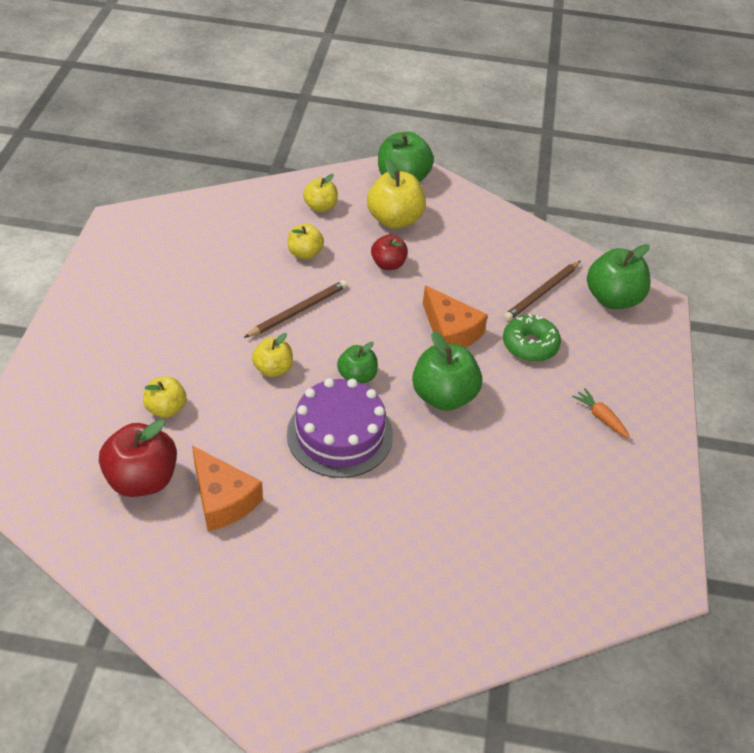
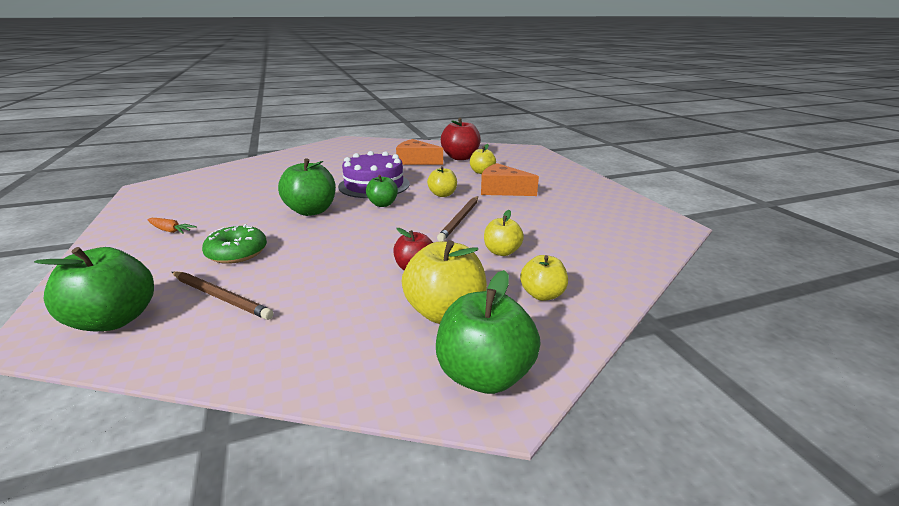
camera: 155 degrees right, 20 degrees down
(450, 331) = (321, 241): orange cheese -> orange cheese (502, 190)
(542, 293) = (221, 297): brown pencil -> brown pencil turned 105 degrees clockwise

